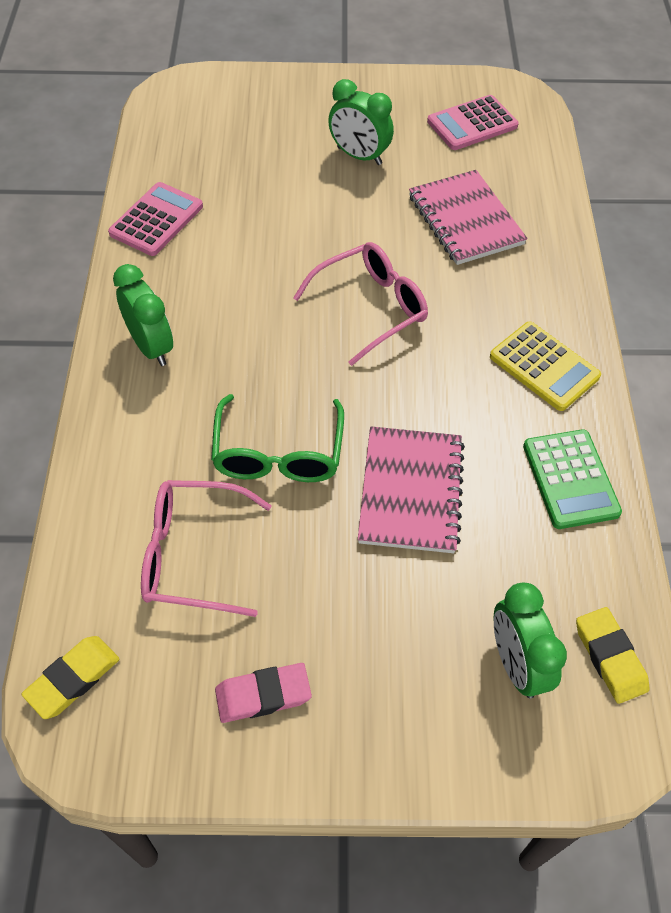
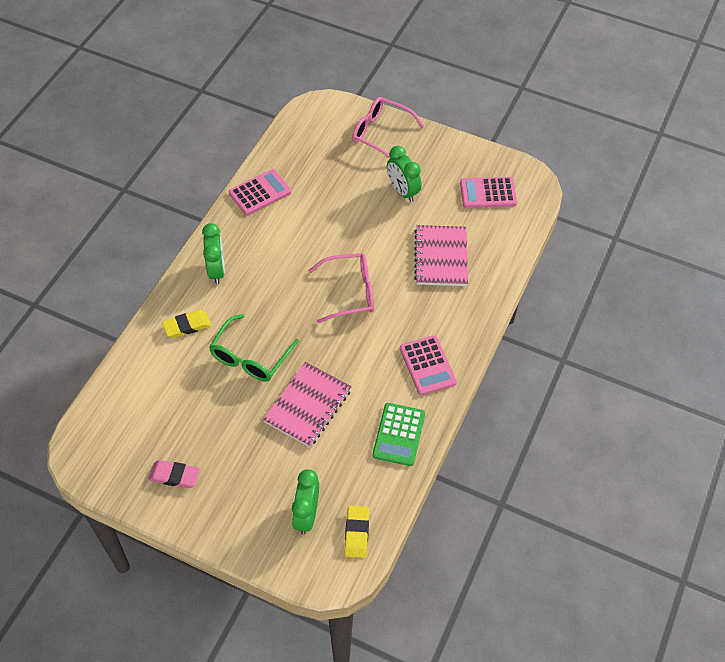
camera: 25 degrees right, 0 degrees up
(73, 679) = (91, 430): yellow eraser -> yellow eraser (187, 326)
(192, 555) = (178, 393): pink glasses -> pink glasses (380, 133)
(544, 367) = (427, 365): yellow calculator -> pink calculator

